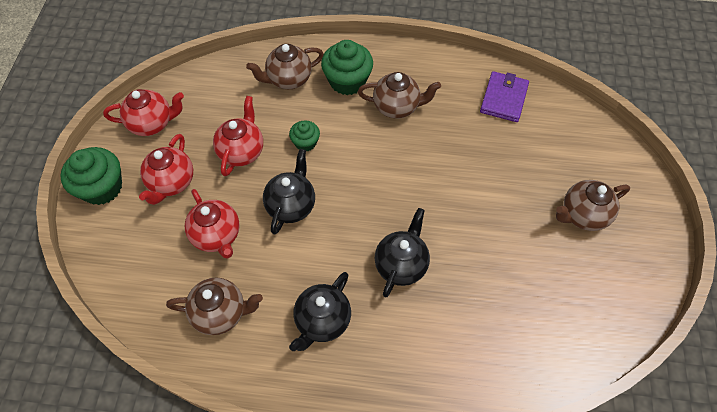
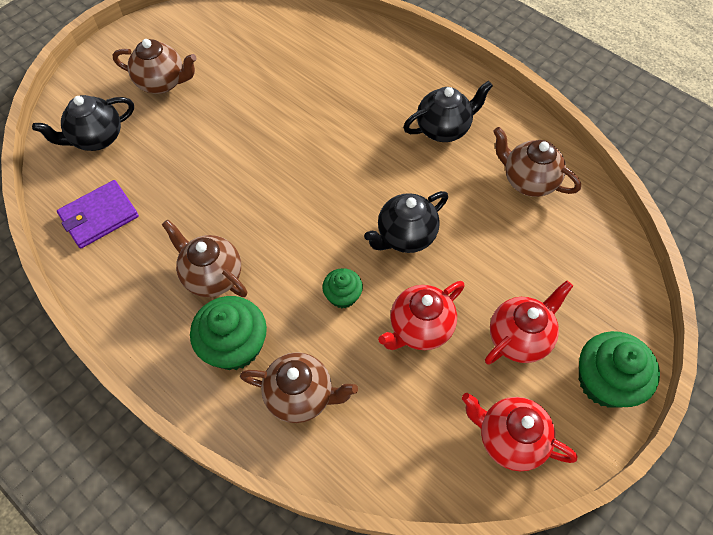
camera: 145 degrees left, 0 degrees up
(217, 236) = (497, 250): red teapot -> none
(401, 265) = (345, 131): black teapot -> black teapot (97, 139)

